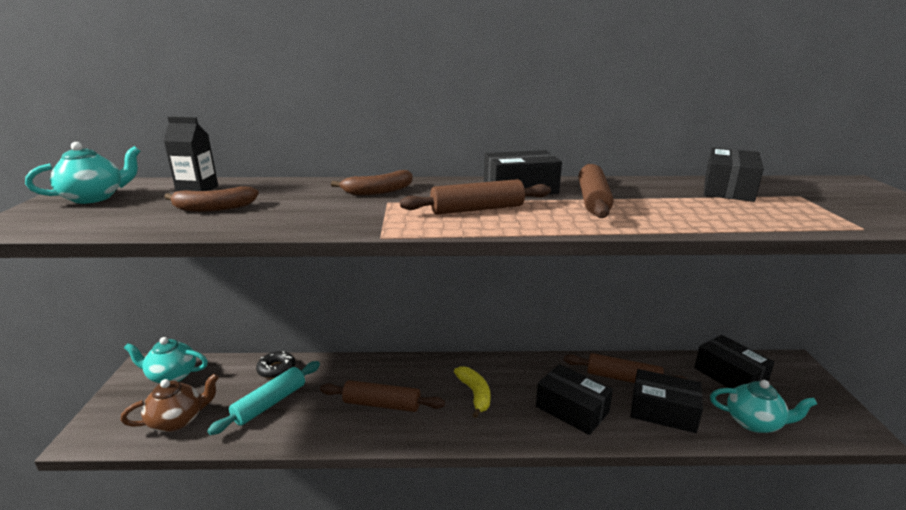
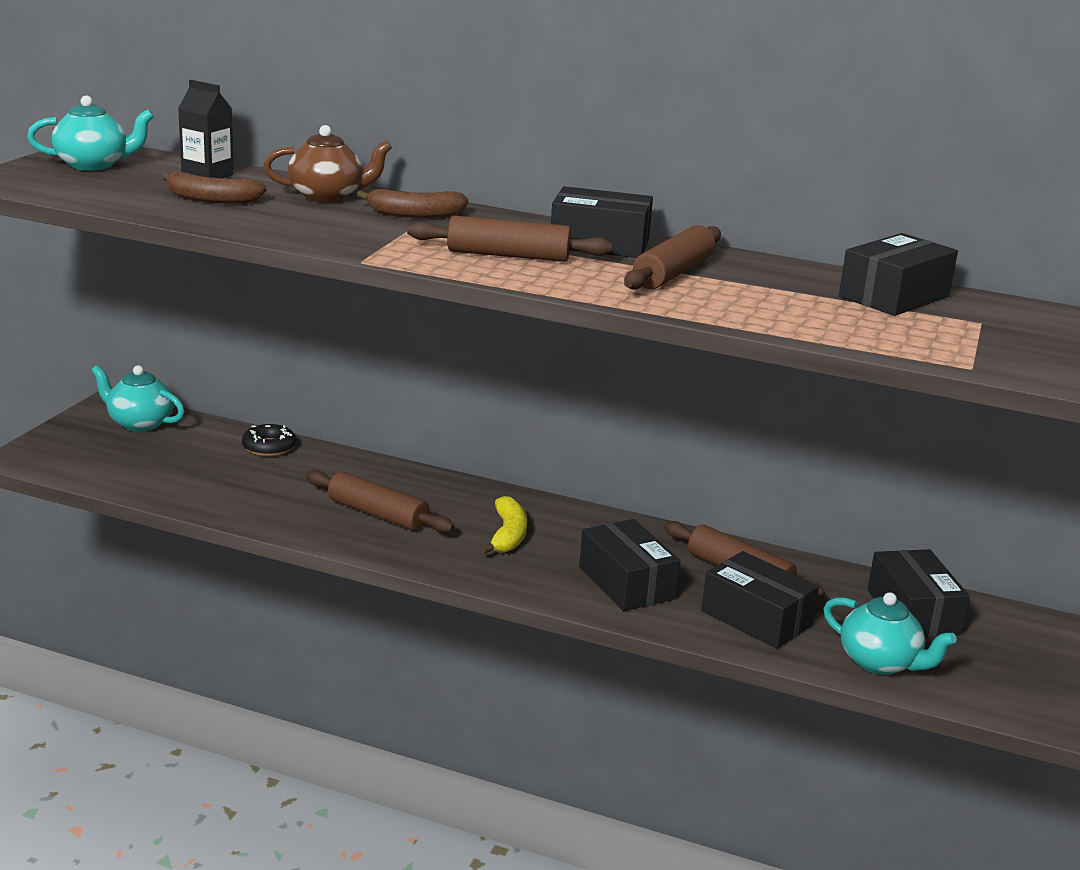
camera: 20 degrees right, 0 degrees up
(178, 420) = (128, 468): brown teapot -> brown teapot (328, 196)
(270, 403) = (241, 479): turquoise rolling pin -> none

